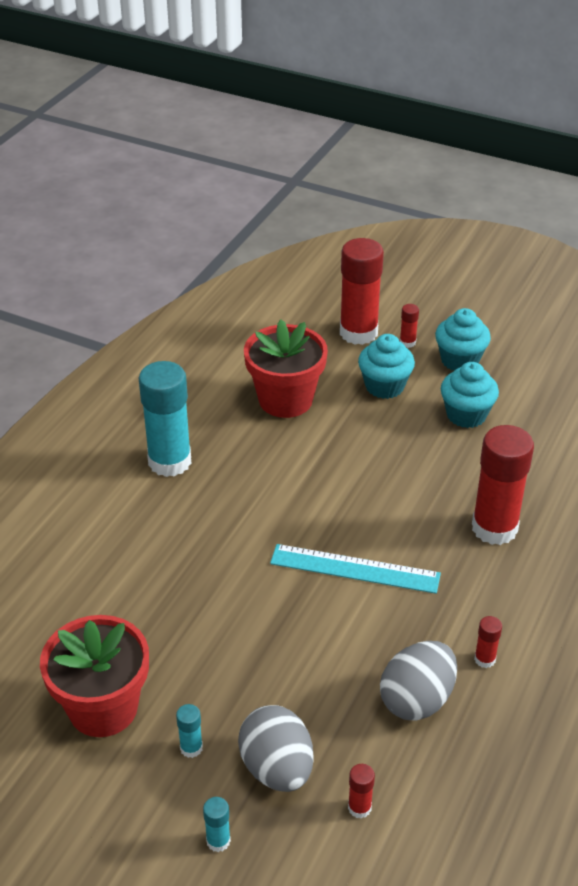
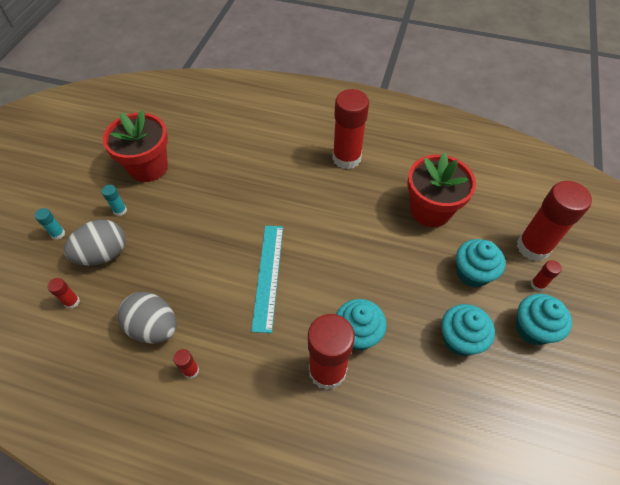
camera: 80 degrees right, 15 degrees up
(169, 461) = (346, 158): turquoise glue stick -> red glue stick
(450, 495) = (357, 334): none -> turquoise cupcake

